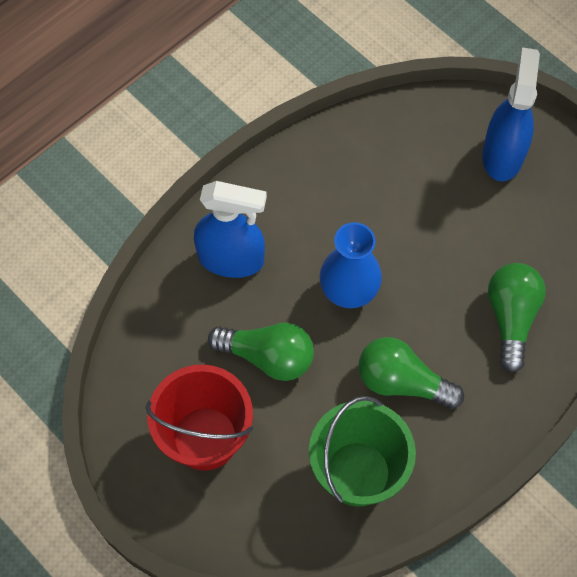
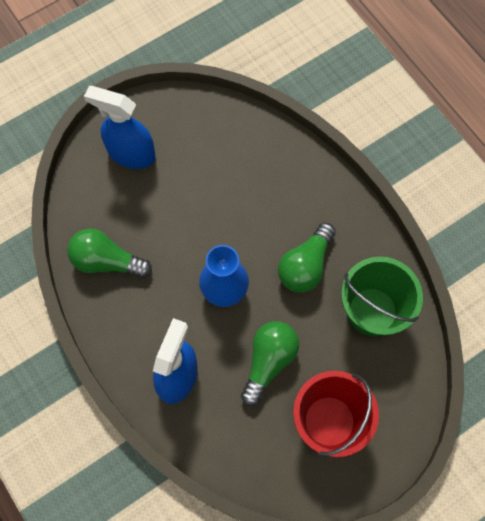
camera: 80 degrees left, 5 degrees up
(511, 318) = (268, 179): green light bulb -> green light bulb (107, 261)

